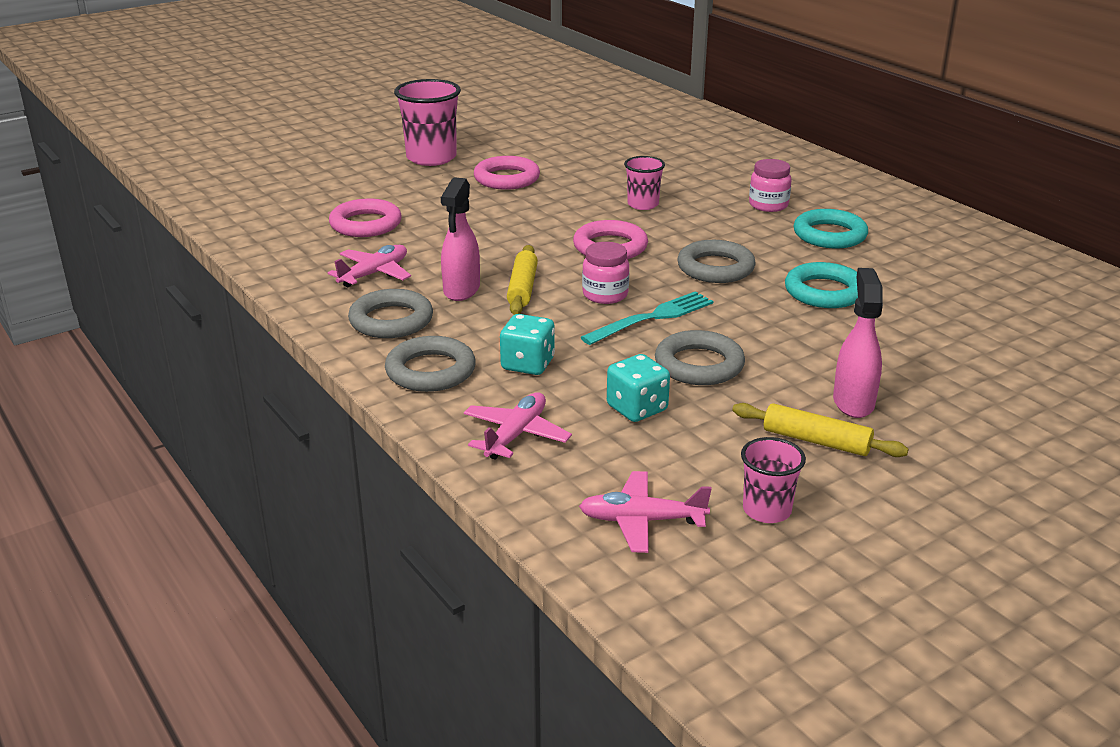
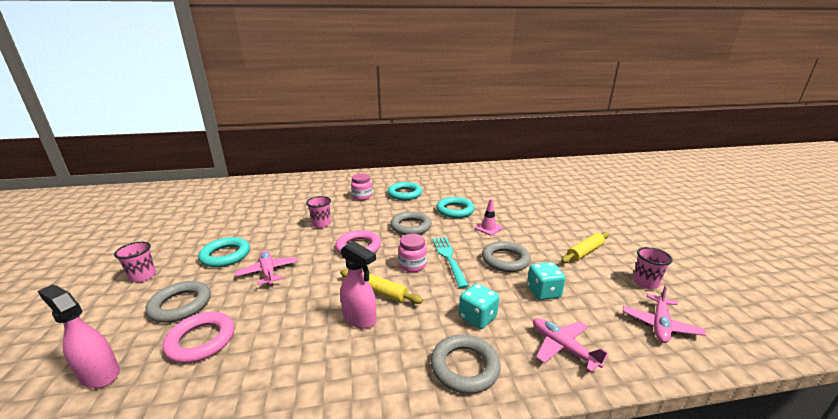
camera: 65 degrees left, 5 degrees down
(374, 274) = (291, 358): pink plane -> pink plane (268, 272)
(391, 320) = (376, 369): grey ring -> grey ring (180, 305)
(431, 158) = (143, 276): pink cup -> pink cup, size x0.57
(507, 178) = (225, 255): pink ring -> turquoise ring
(795, 334) = (488, 228): none -> pink traffic cone
(853, 402) = (553, 234): pink spray bottle -> pink spray bottle (99, 374)

